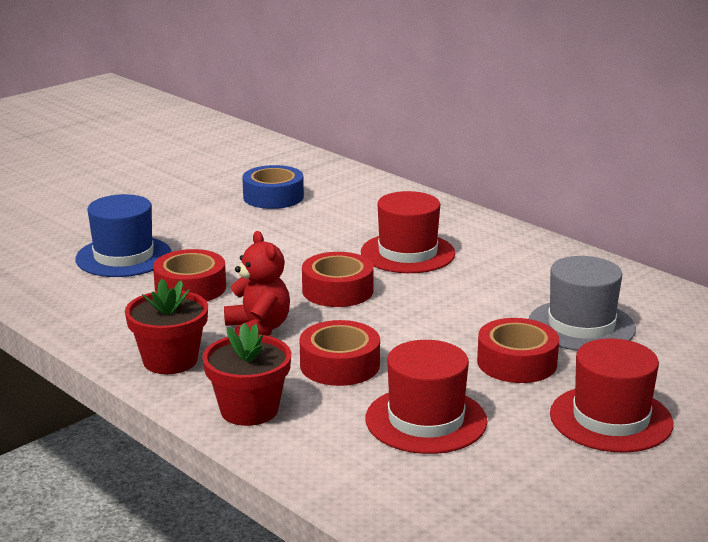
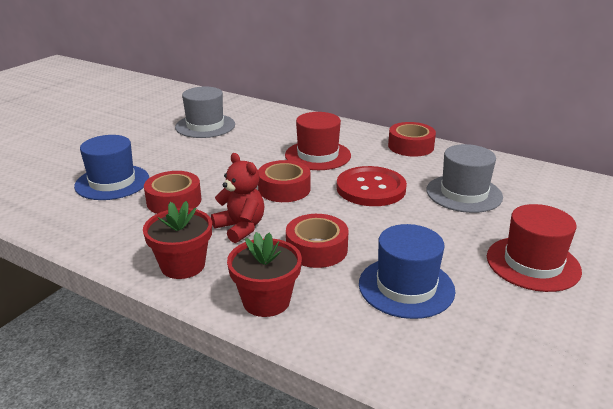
camera: 15 degrees left, 5 degrees up
(273, 197) = (205, 126): blue tape -> grey hat
(426, 420) = (406, 287): red hat -> blue hat
(455, 304) = (371, 188): none -> red button
(517, 362) = (440, 228): red tape -> red tape (411, 146)

